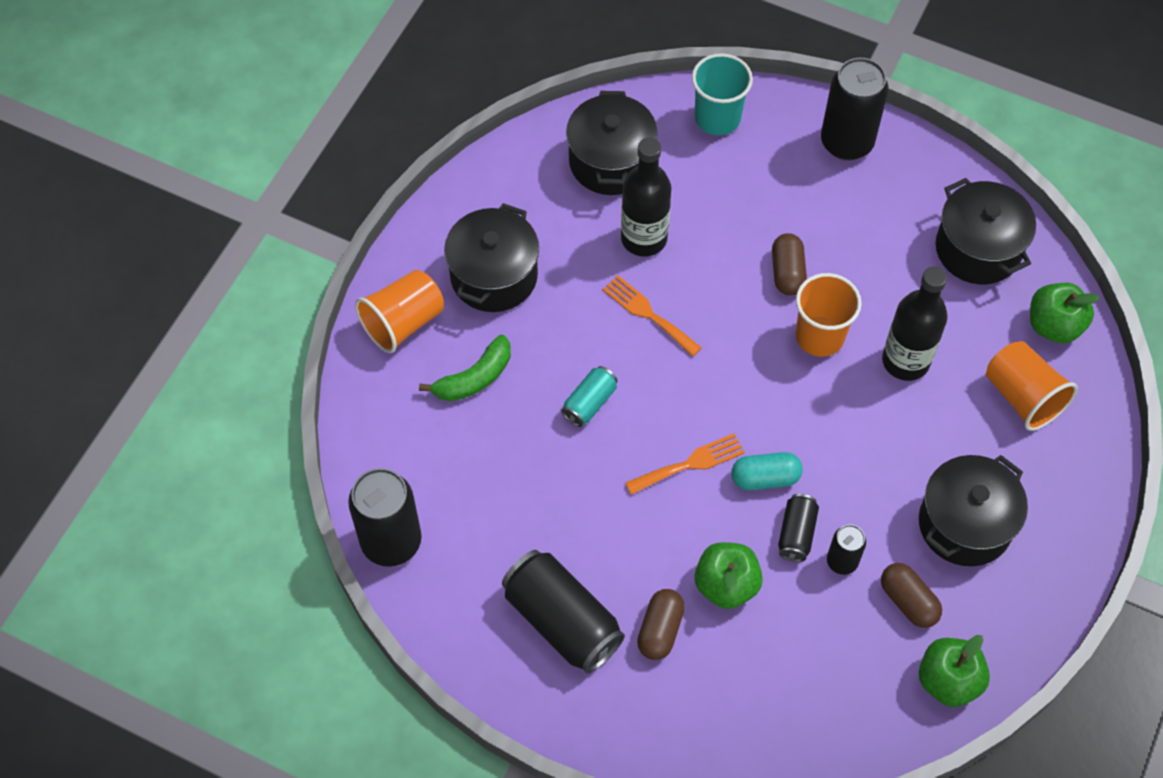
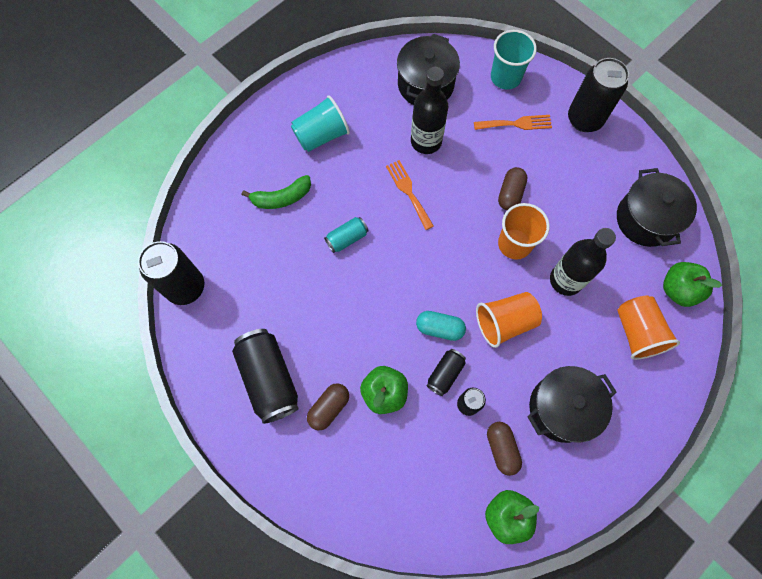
camera: 20 degrees right, 10 degrees up
(403, 322) = (253, 147): orange cup -> orange cup (504, 322)
(494, 276) = (321, 135): black pot -> turquoise cup
(690, 464) = (394, 301): orange fork -> orange fork (516, 124)

